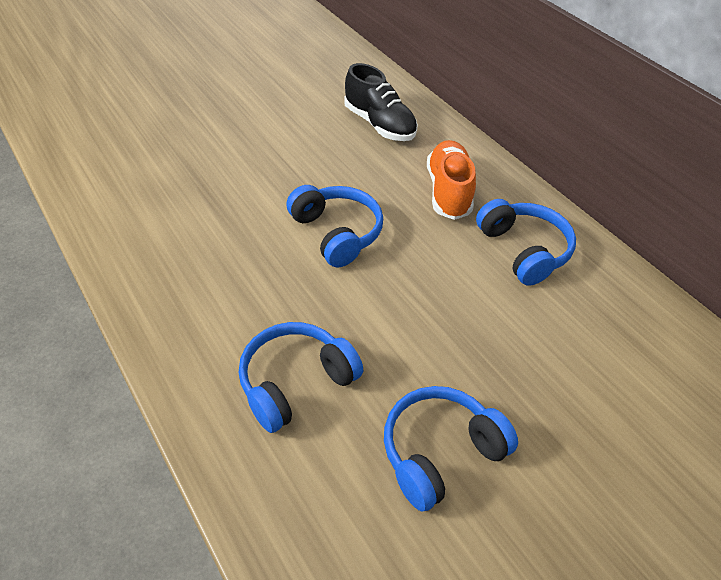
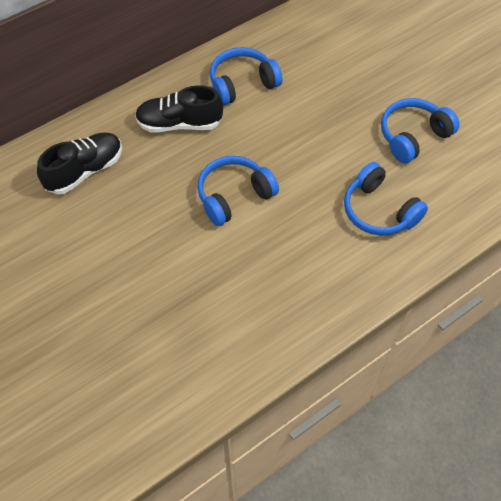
camera: 90 degrees left, 10 degrees up
(440, 452) = (413, 136): blue headphones -> blue headphones turned 90 degrees clockwise
(448, 192) = (179, 124): orange shoe -> black shoe

